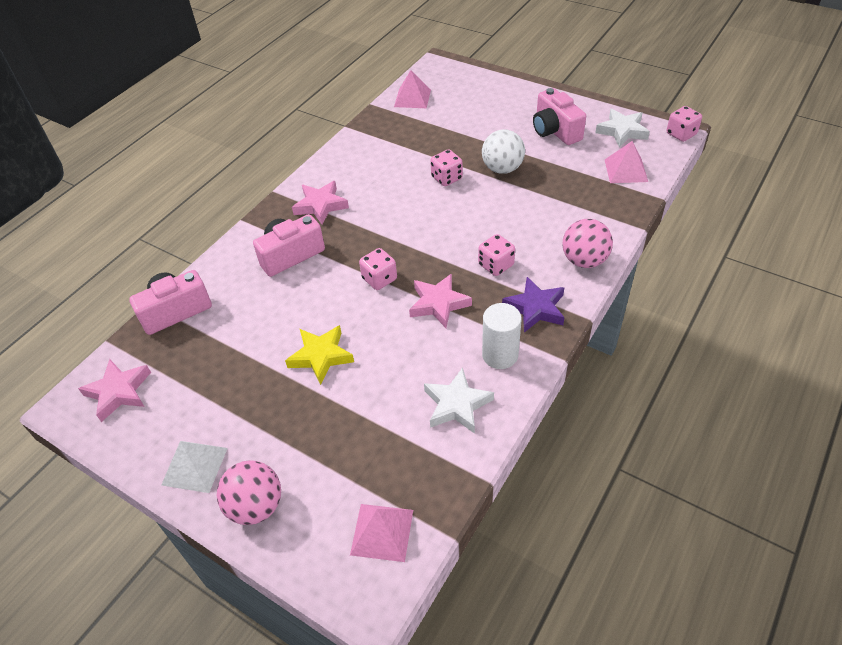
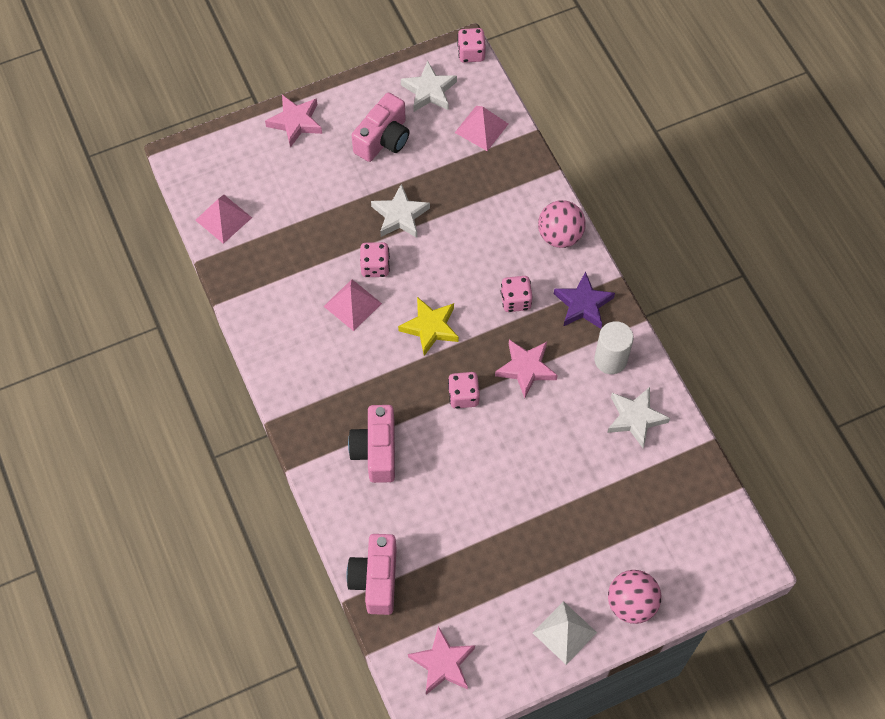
camera: 60 degrees left, 15 degrees up
(320, 205) = (326, 391): pink star -> pink star (295, 122)
(321, 356) = (518, 487): yellow star -> yellow star (430, 327)
(382, 532) = (707, 530): pink pyramid -> pink pyramid (352, 305)
(502, 169) = (400, 215): white ball -> white star
(555, 131) = (383, 139): pink camera -> pink camera turned 60 degrees counterclockwise

